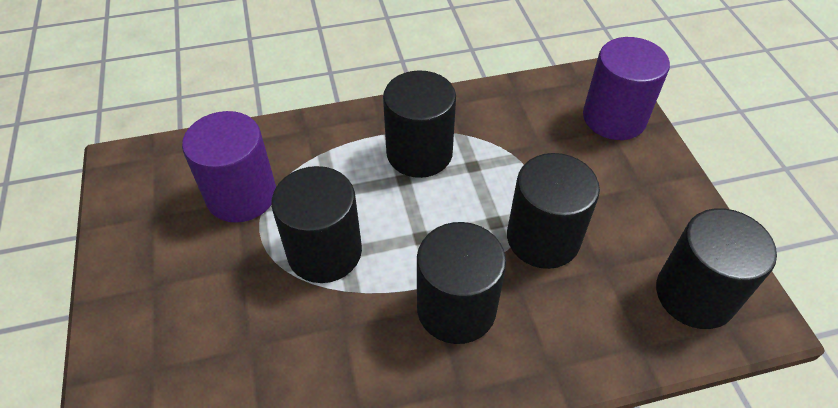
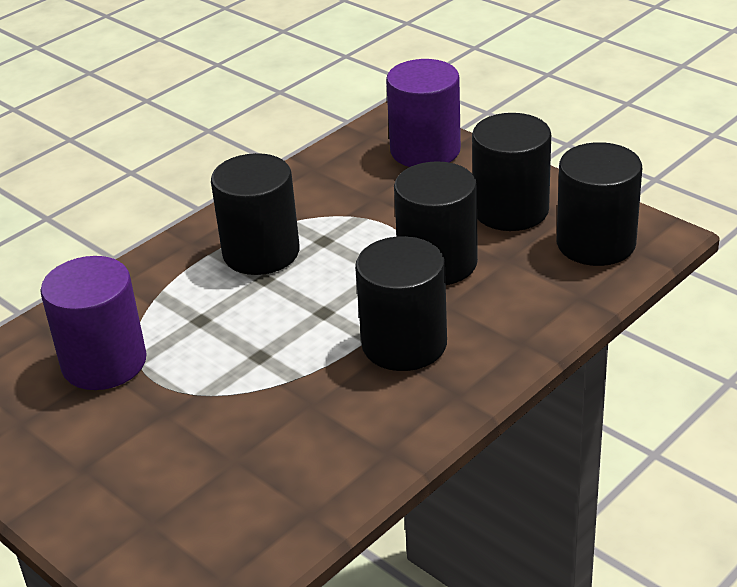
camera: 30 degrees left, 15 degrees down
(324, 252) = (239, 364): black cylinder -> black cylinder (510, 210)

